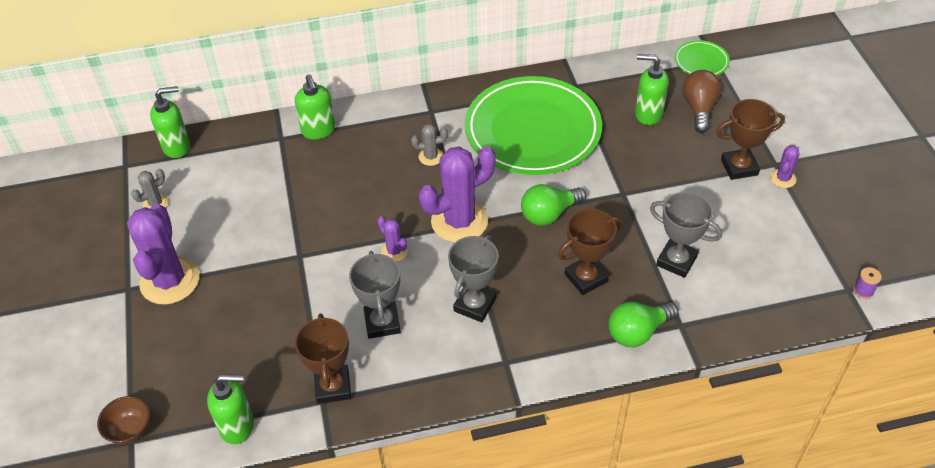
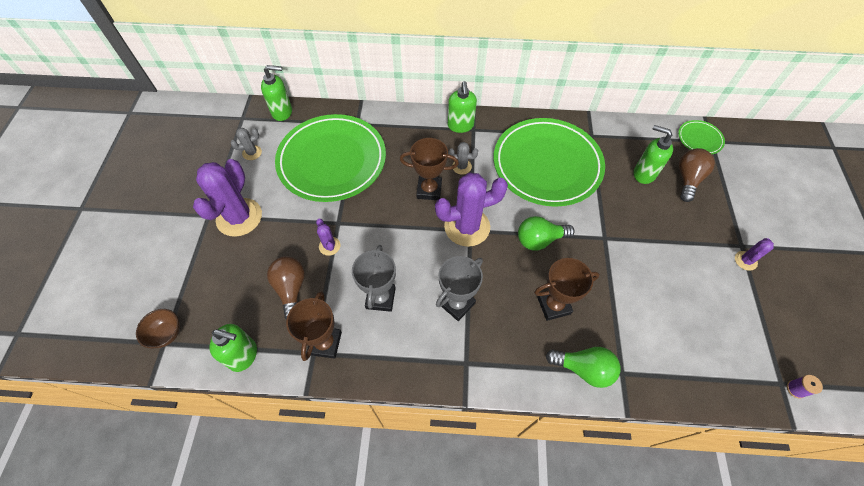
camera: 15 degrees right, 10 degrees up
(265, 188) = (332, 161): none -> green plate
(268, 342) = (291, 289): none -> brown light bulb
(318, 130) = (386, 124): green soap dispenser -> green soap dispenser (460, 126)
(394, 251) = (409, 239): purple cactus -> purple cactus (329, 246)
(638, 332) = (583, 369): green light bulb -> green light bulb turned 150 degrees counterclockwise
(676, 261) = (634, 312): grey trophy -> none
(739, 167) = (709, 240): brown trophy -> brown trophy (429, 190)

